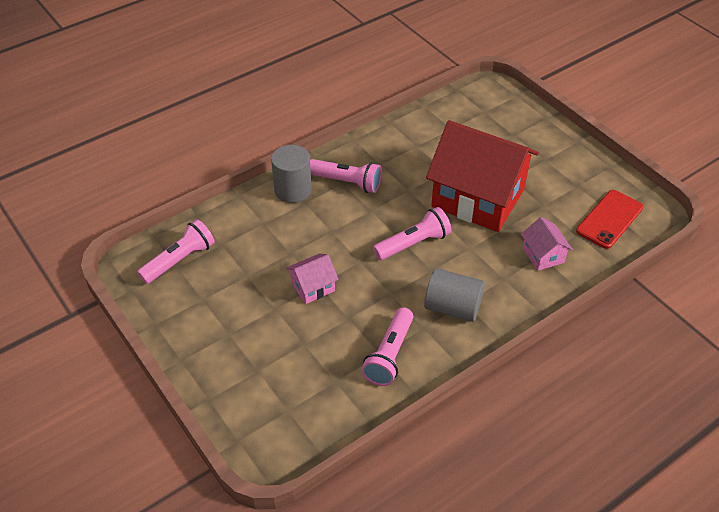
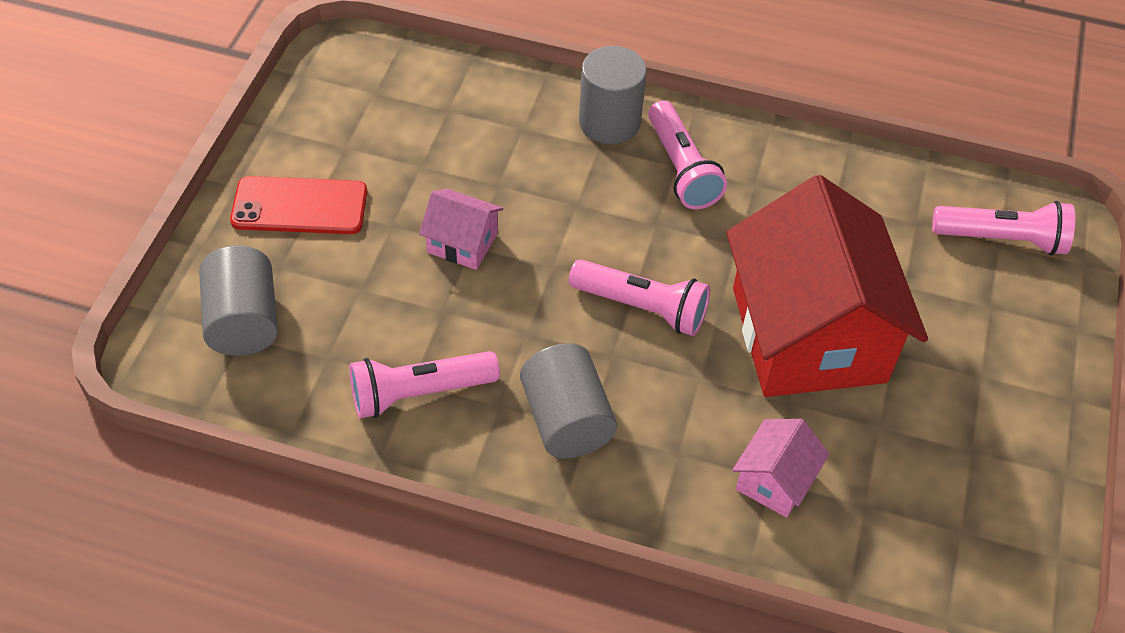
camera: 50 degrees right, 5 degrees up
(179, 260) = (386, 89): pink flashlight -> pink flashlight (1001, 239)
(278, 405) = (243, 321): none -> grey cylinder
(609, 219) = (943, 535): red phone -> red phone (299, 206)

